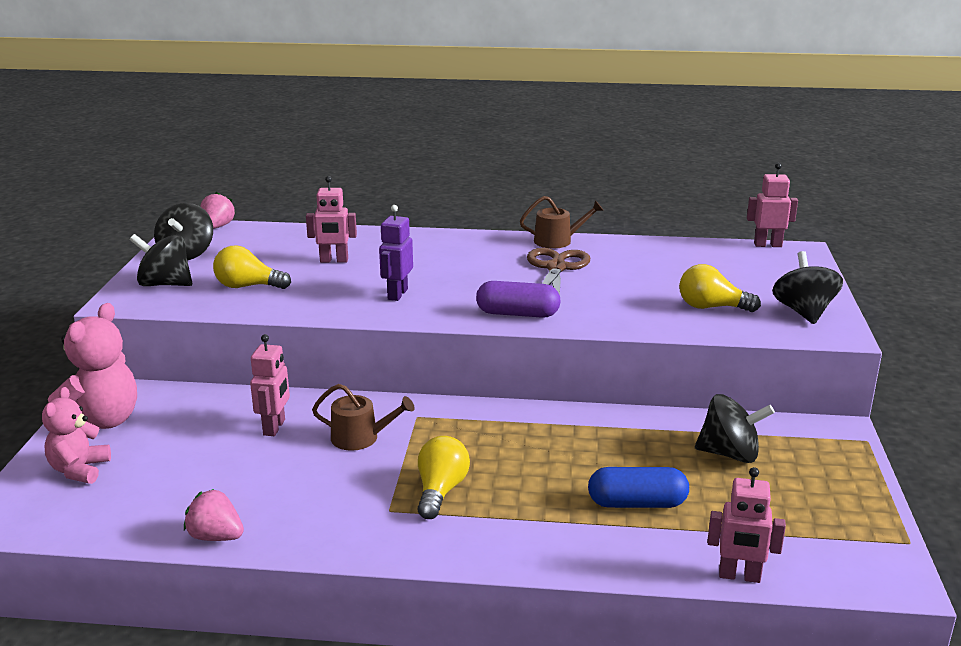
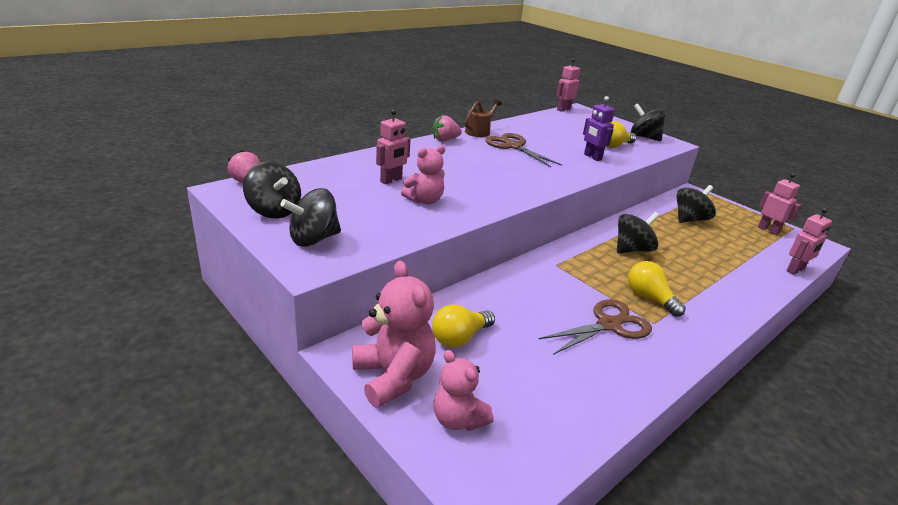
camera: 50 degrees left, 5 degrees up
(216, 537) = (625, 398): pink strawberry -> pink strawberry (445, 140)
(248, 286) = (379, 217): yellow light bulb -> yellow light bulb (460, 338)
(274, 427) = (506, 312): pink robot -> pink robot (768, 230)
(319, 287) = (424, 200): none -> pink teddy bear
(338, 486) = (609, 325): none -> brown scissors
(360, 438) = (559, 292): brown watering can -> none
(397, 294) = (477, 188): purple robot -> purple robot (592, 157)
(517, 314) = (556, 177): purple capsule -> none
(546, 444) = (632, 249): none -> black spinning top
(637, 503) = (713, 259): blue capsule -> none

